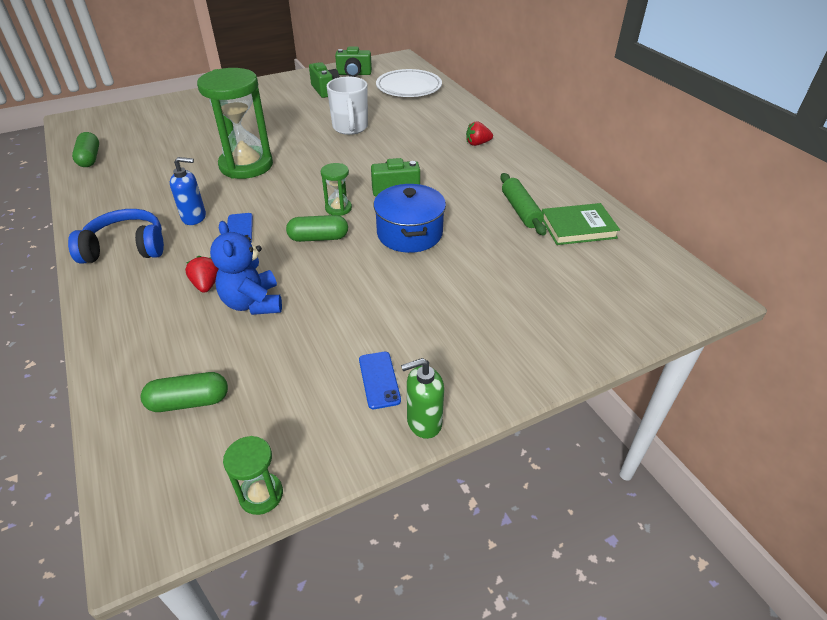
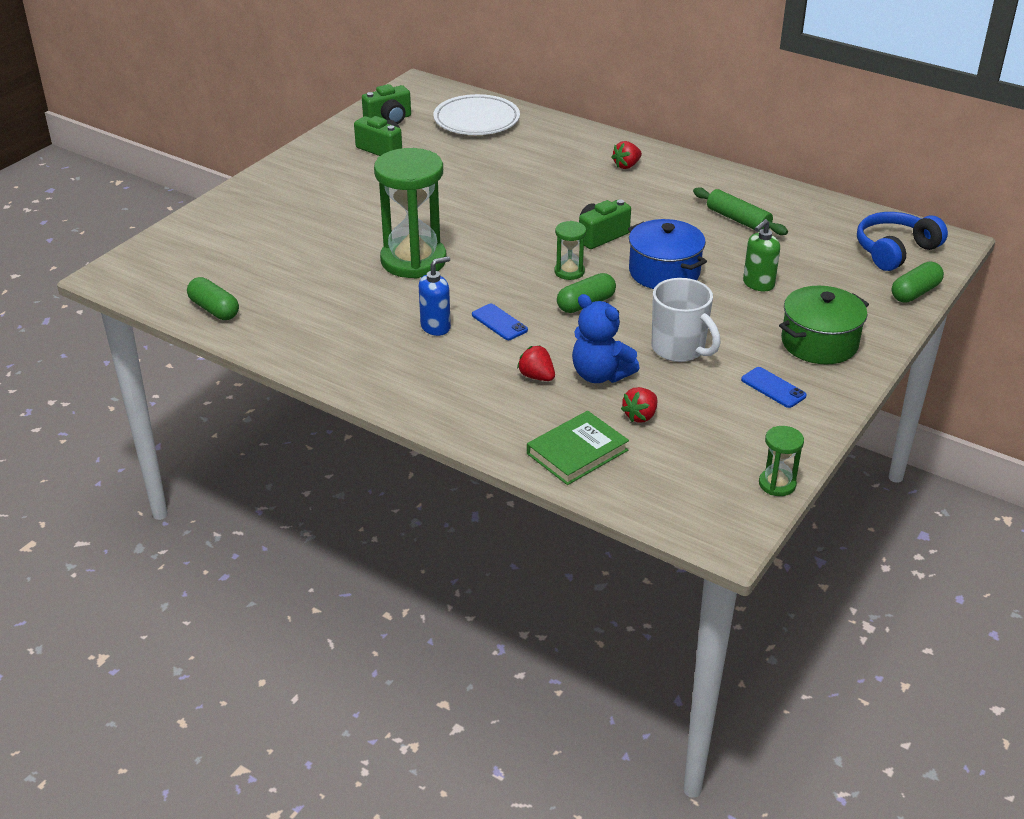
camera: 30 degrees left, 5 degrees down
(126, 248) = (408, 376): blue headphones -> blue headphones (894, 250)
(189, 401) = (647, 457): green capsule -> green capsule (915, 293)
(235, 356) = (640, 416): none -> red strawberry
(350, 128) = (472, 186): white mug -> white mug (679, 349)
(423, 422) = (836, 401): green soap dispenser -> green soap dispenser (758, 284)
(473, 351) = (819, 343): none -> green pot
(578, 227) = (801, 219): green book -> green book (577, 452)

